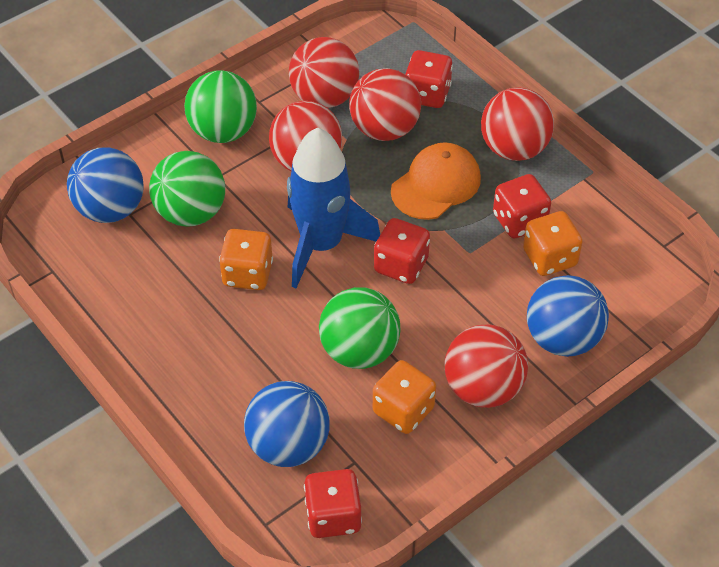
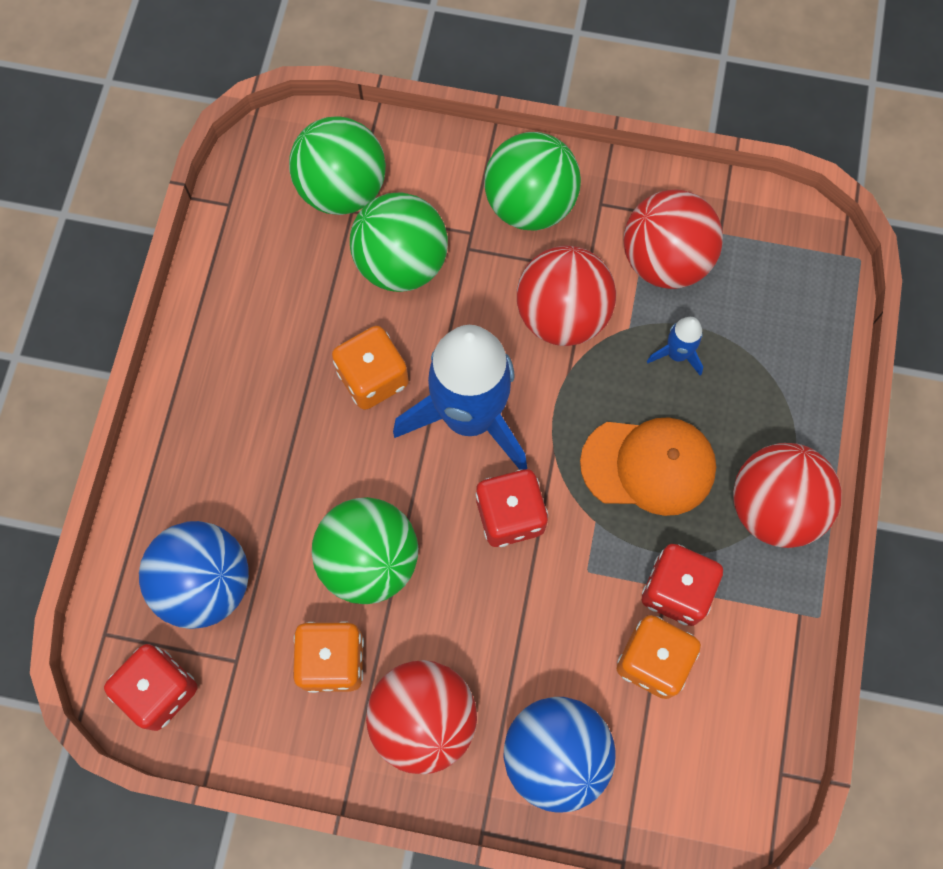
camera: 50 degrees right, 20 degrees up
(110, 209) = (342, 189): blue ball -> green ball
(384, 129) = (677, 354): red ball -> blue rocket
(427, 94) = (767, 357): red dice -> none

